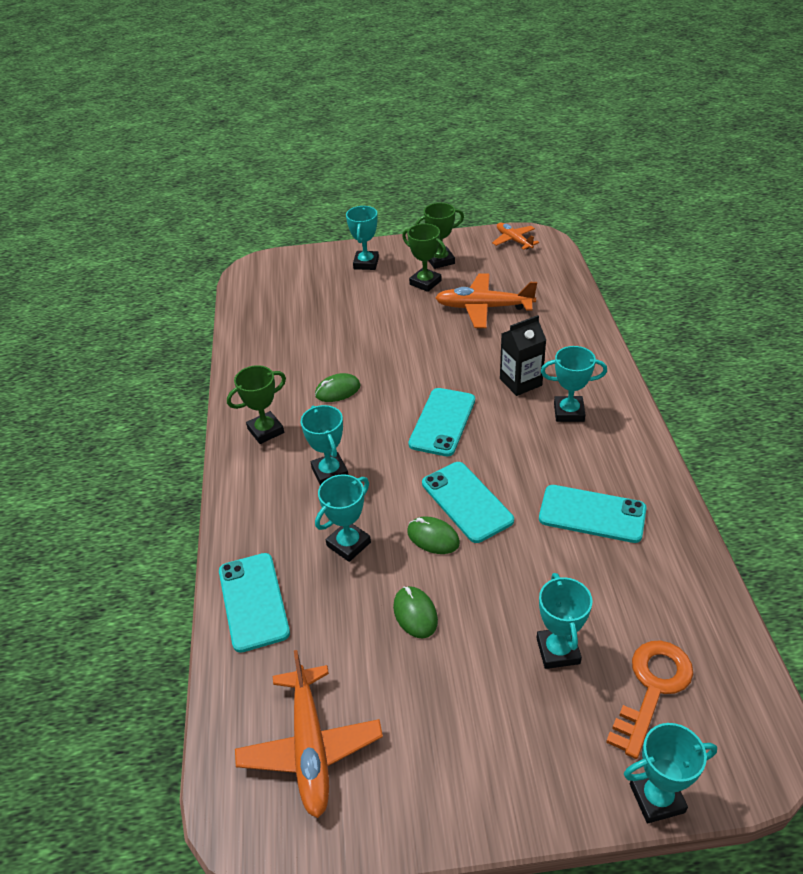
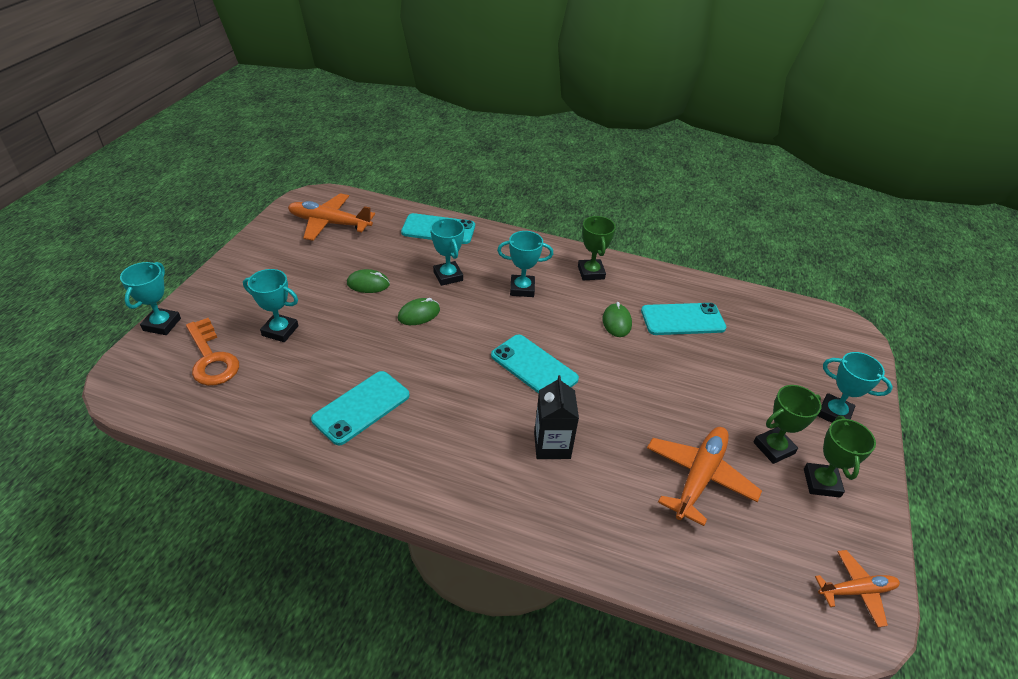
camera: 110 degrees right, 0 degrees up
(466, 502) = (436, 344): turquoise phone -> turquoise phone (682, 319)
(569, 412) = (485, 459): turquoise trophy -> none

